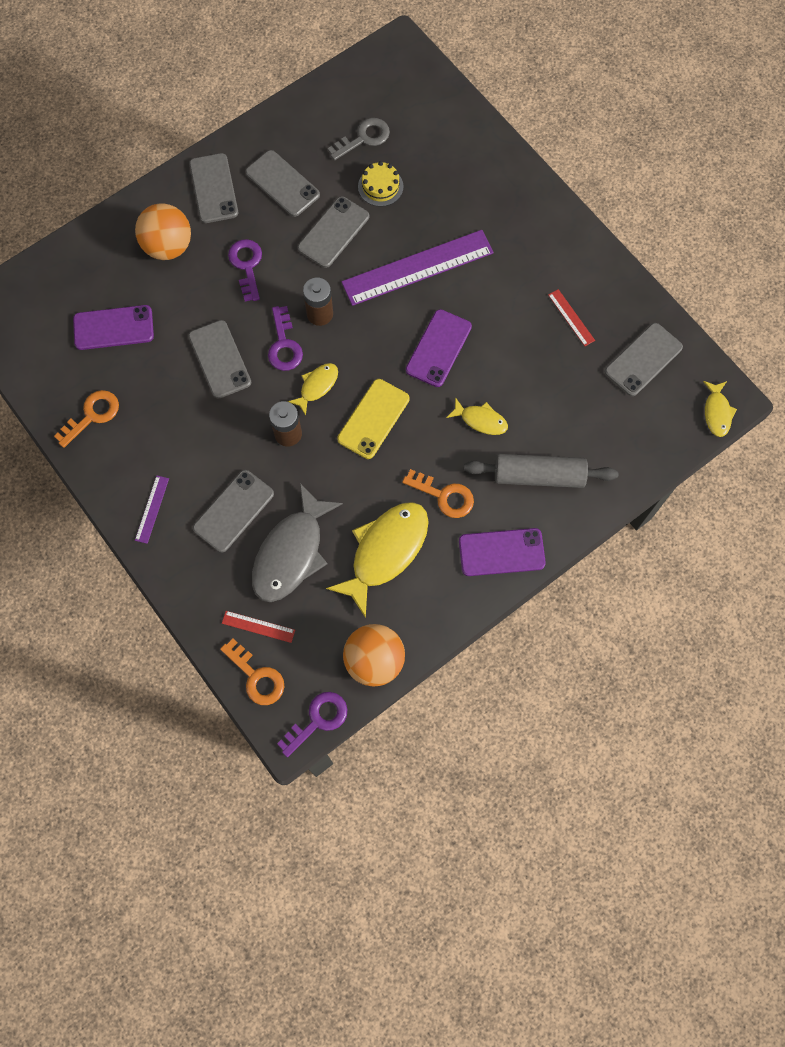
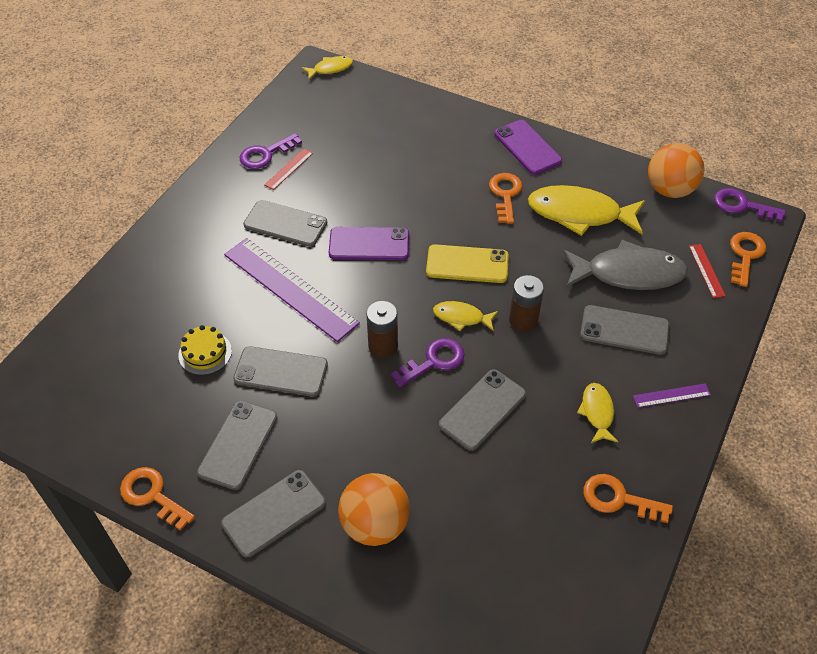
camera: 115 degrees left, 20 degrees down
(113, 328) = (507, 531): purple phone -> none
(247, 265) = (360, 433): purple key -> purple key (265, 154)
(270, 121) = (152, 495): none -> orange key
(364, 138) = (146, 391): grey key -> none
(480, 420) = (422, 194): yellow fish -> yellow fish (597, 412)
(538, 475) = (448, 146): grey rolling pin -> none
(643, 359) = (306, 117): grey phone -> grey phone (285, 224)

